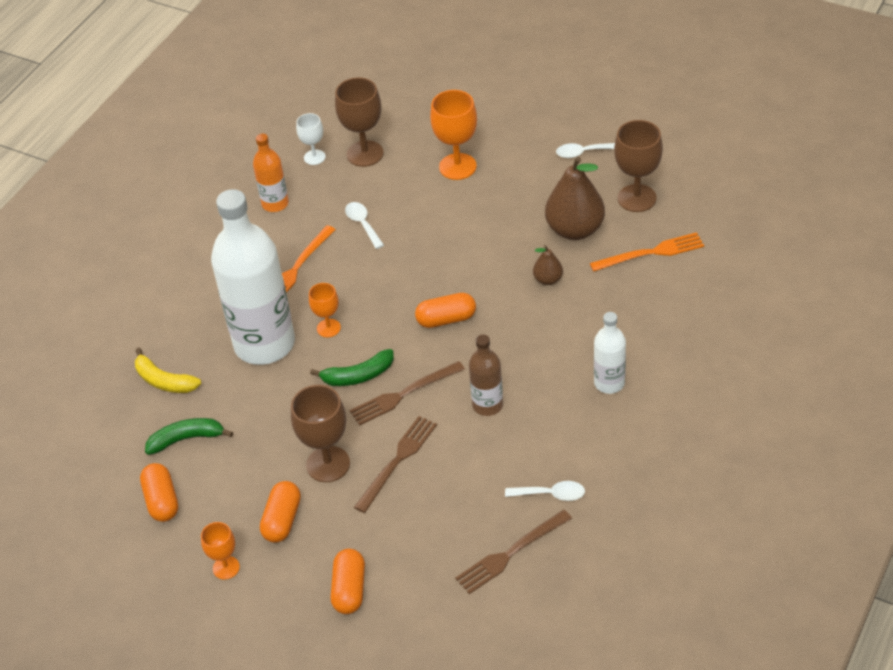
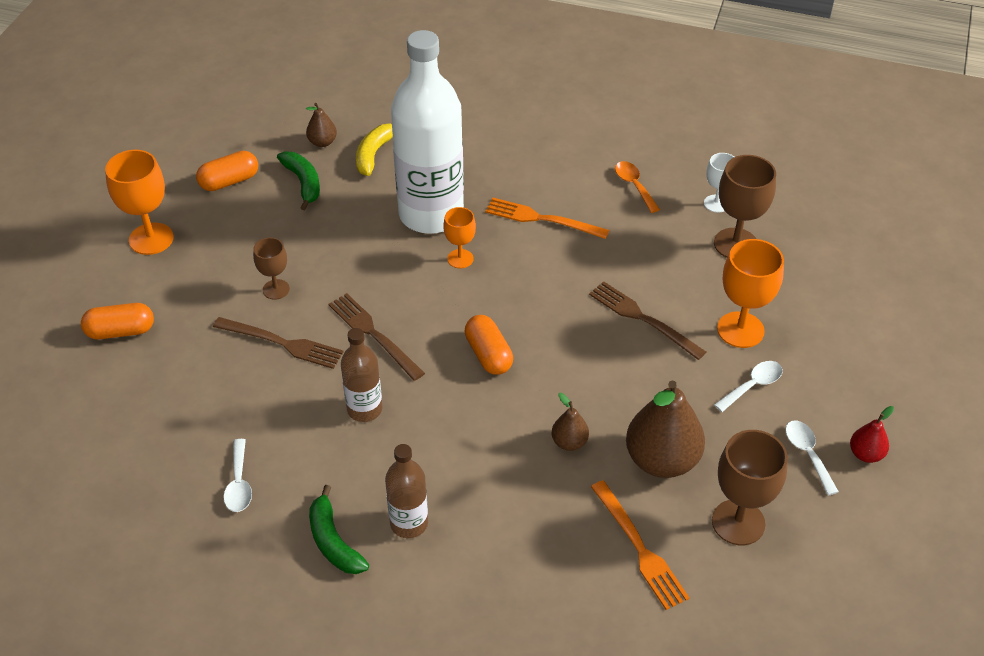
camera: 75 degrees right, 0 degrees up
(131, 421) = (322, 142): none -> brown pear
(226, 568) = (151, 239): orange goblet -> orange goblet, size x1.70
(275, 204) = (634, 186): orange bottle -> orange spoon
(282, 520) = (206, 268): orange capsule -> none
(328, 464) = (276, 289): brown goblet -> brown goblet, size x0.59
(358, 376) = (396, 293): green banana -> green banana (333, 541)
(363, 224) = (621, 261): white spoon -> white spoon (752, 386)
(510, 553) = (159, 456): brown fork -> brown fork (643, 319)
(589, 124) = (865, 454): none -> red pear
(609, 383) = (409, 523): white bottle -> brown bottle

